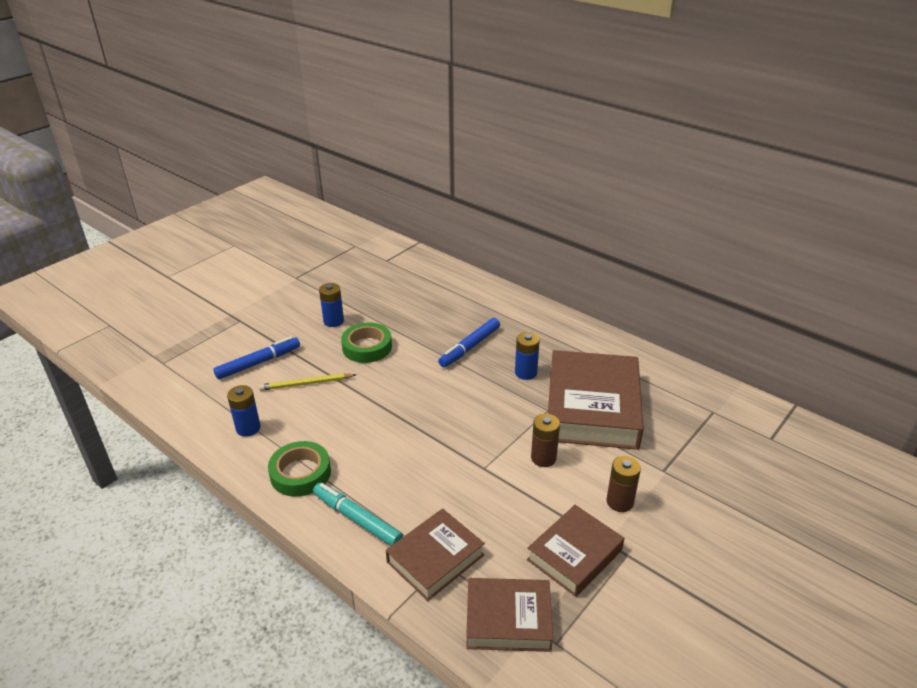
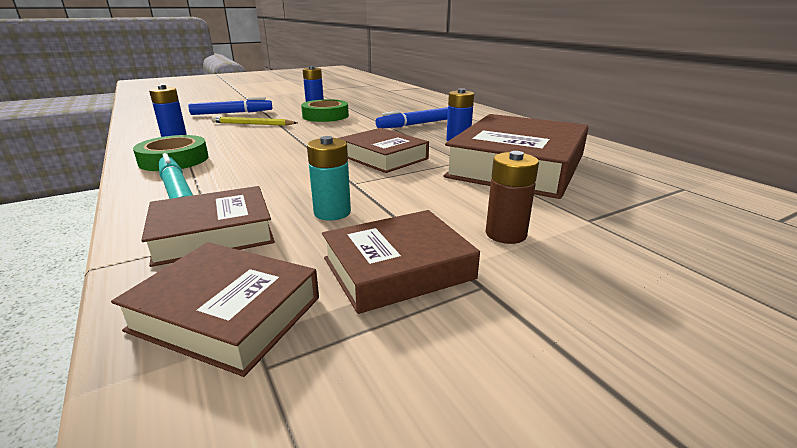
camera: 20 degrees right, 10 degrees down
(480, 420) = (383, 157): none -> brown book
(496, 511) = (332, 212): none -> turquoise battery
(543, 458) = (429, 187): brown battery -> none

